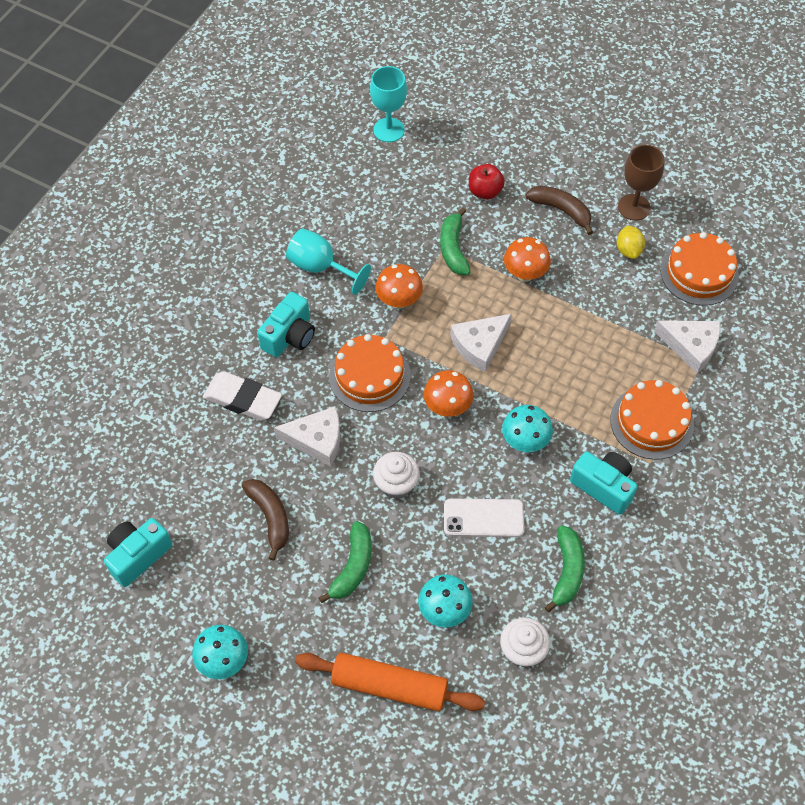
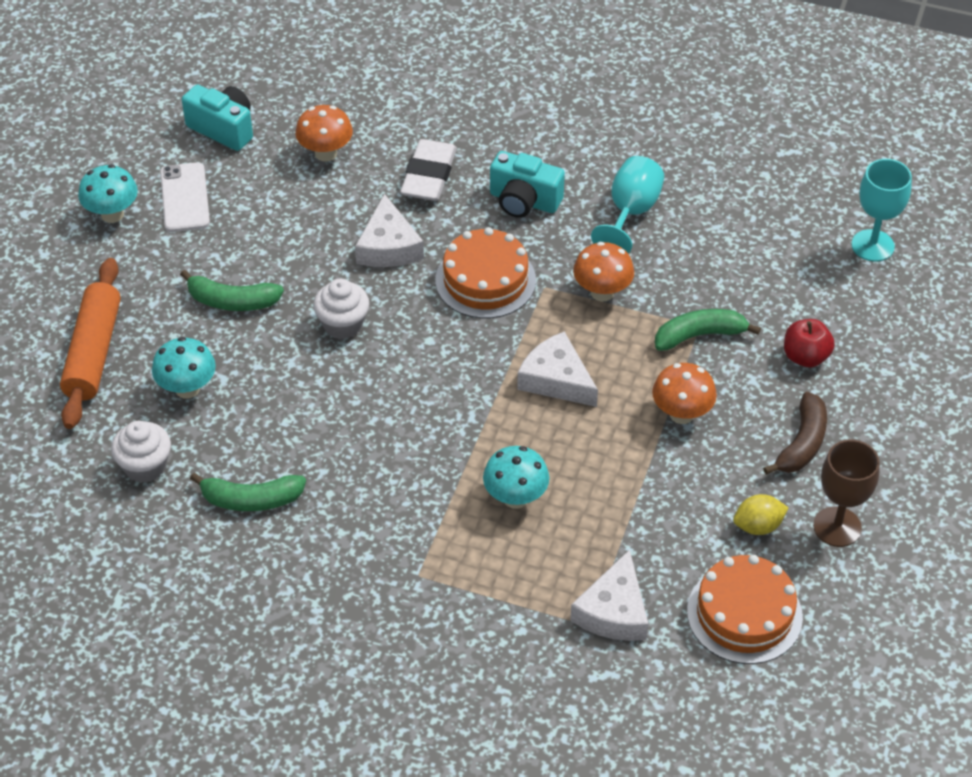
camera: 80 degrees right, 10 degrees down
(270, 517) = (283, 223): brown banana -> none
(447, 407) = (458, 358): orange mushroom -> orange mushroom (326, 153)
(483, 518) = (311, 411): white phone -> white phone (184, 198)
(525, 441) = (424, 440): turquoise mushroom -> turquoise mushroom (515, 498)
(603, 486) = (374, 527): turquoise camera -> none
(652, 422) = (481, 573): orange cake -> none

